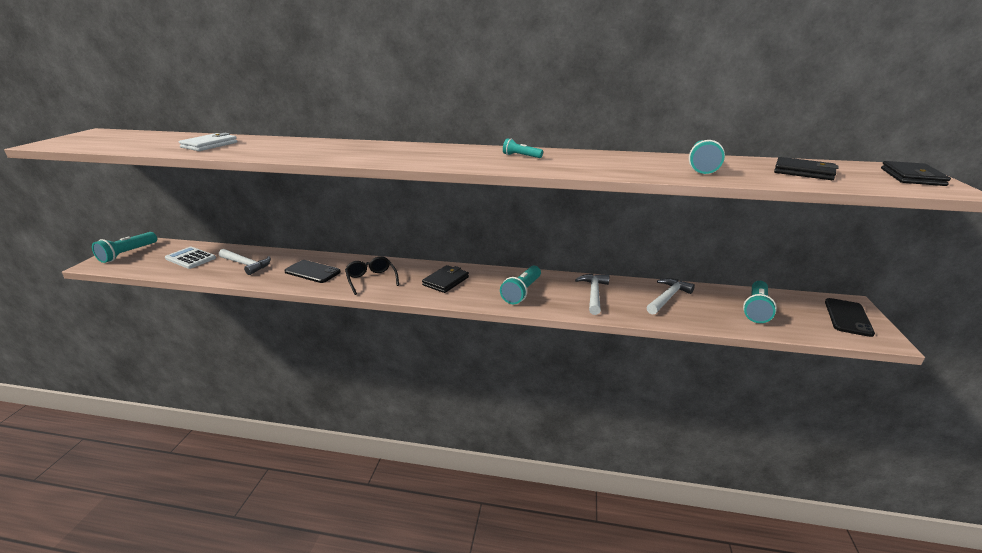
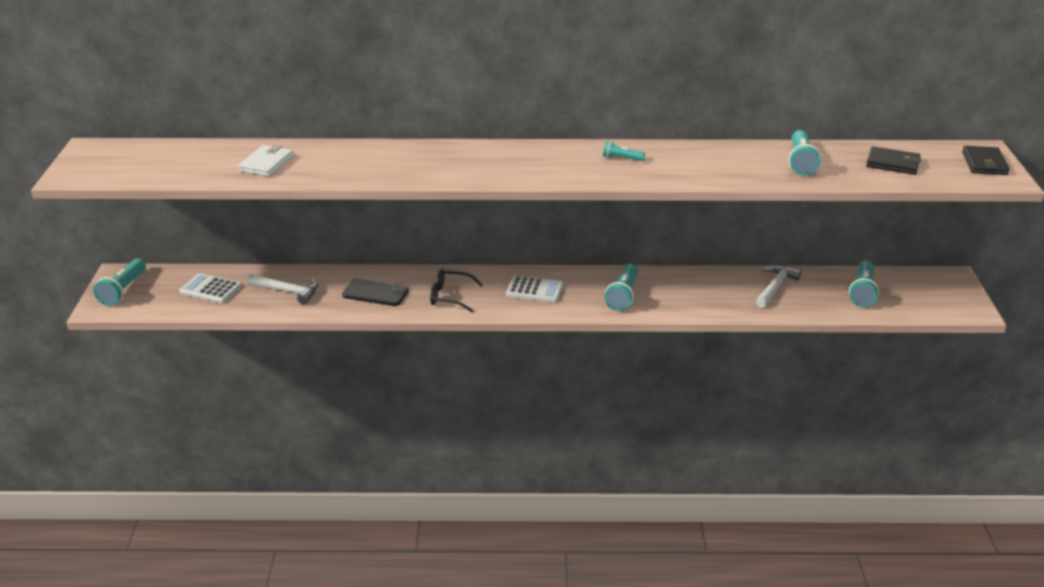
camera: 10 degrees left, 5 degrees up
(371, 280) = (450, 296): black glasses -> black glasses turned 45 degrees counterclockwise
(446, 281) = (535, 290): black wallet -> white calculator
(594, 294) = (699, 290): white hammer -> none
(847, 317) = (947, 292): black phone -> none

